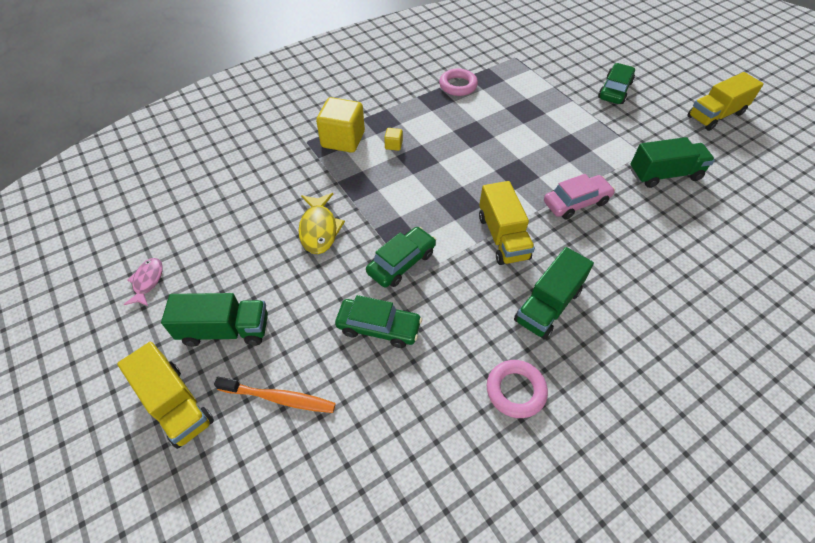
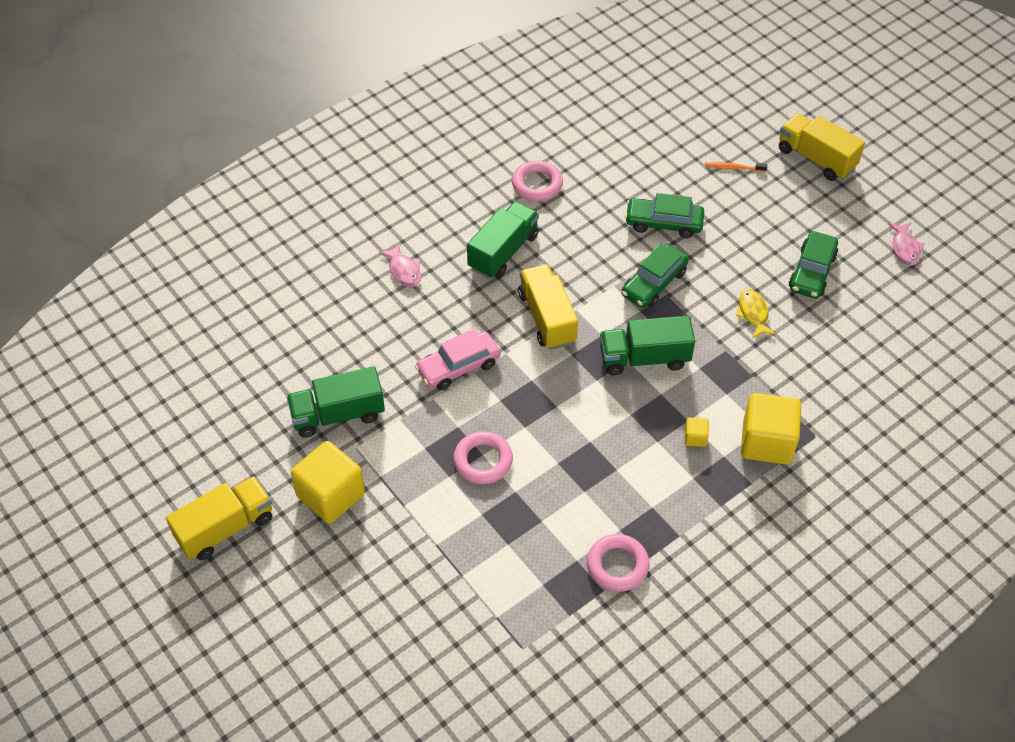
camera: 175 degrees right, 0 degrees up
(225, 330) = (804, 212): green truck -> green truck (644, 358)
(279, 398) = (733, 168): orange toothbrush -> orange toothbrush, size x0.60
(319, 229) = (753, 313): yellow fish -> yellow fish, size x0.66
(548, 140) = (483, 461): none -> pink ring
(614, 90) = (365, 573): green car -> green car (812, 272)
(645, 292) = (404, 271): none -> pink fish
(651, 128) = (331, 495): none -> yellow cube

